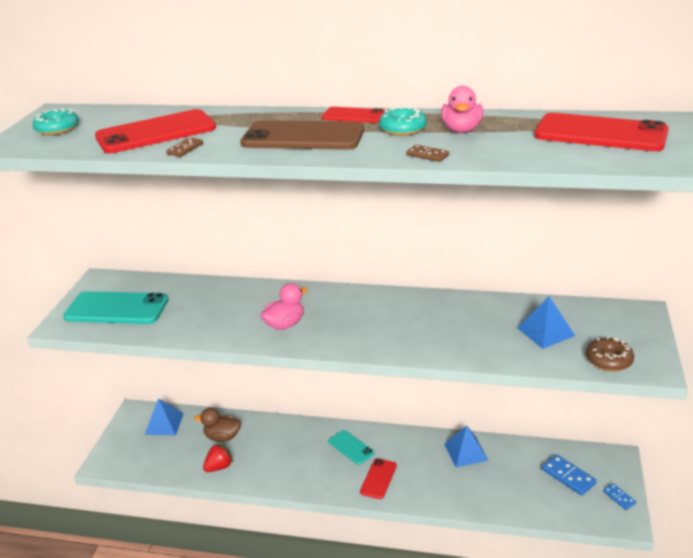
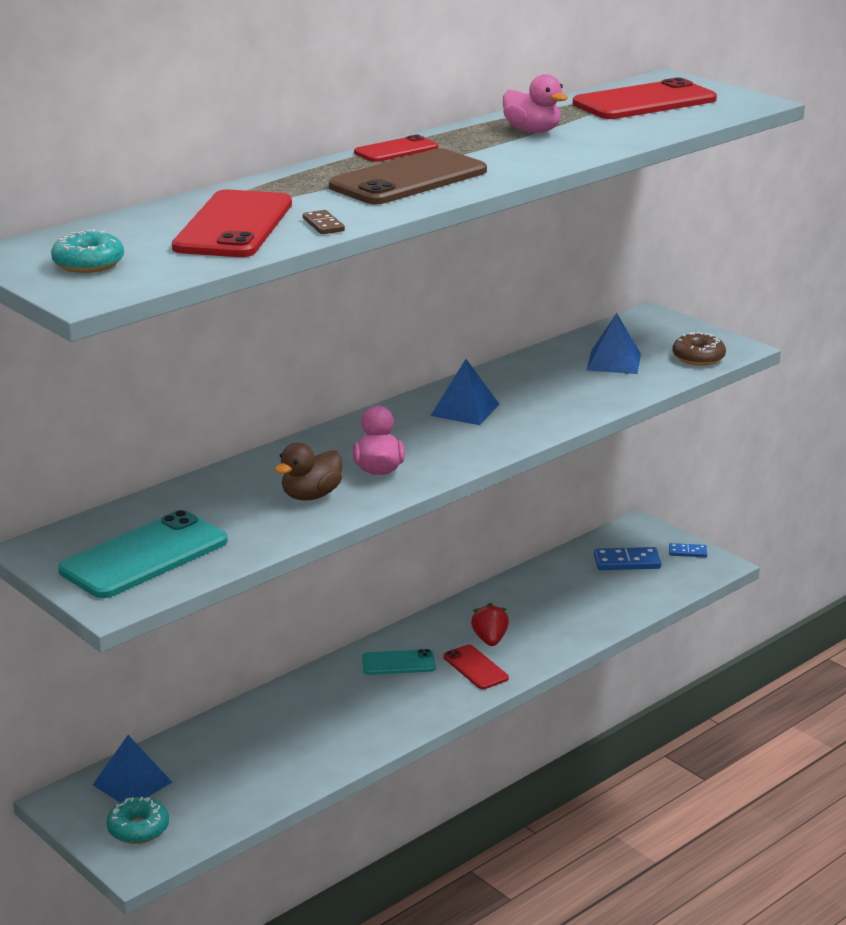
camera: 55 degrees left, 5 degrees down
(219, 467) = (291, 769): red strawberry -> red strawberry (490, 640)
(222, 437) = (237, 746): brown duck -> brown duck (311, 496)
(403, 129) = (480, 146): turquoise donut -> turquoise donut (138, 829)
(427, 155) = (565, 156): brown domino -> none
(466, 452) = (512, 598): blue pyramid -> blue pyramid (465, 410)

